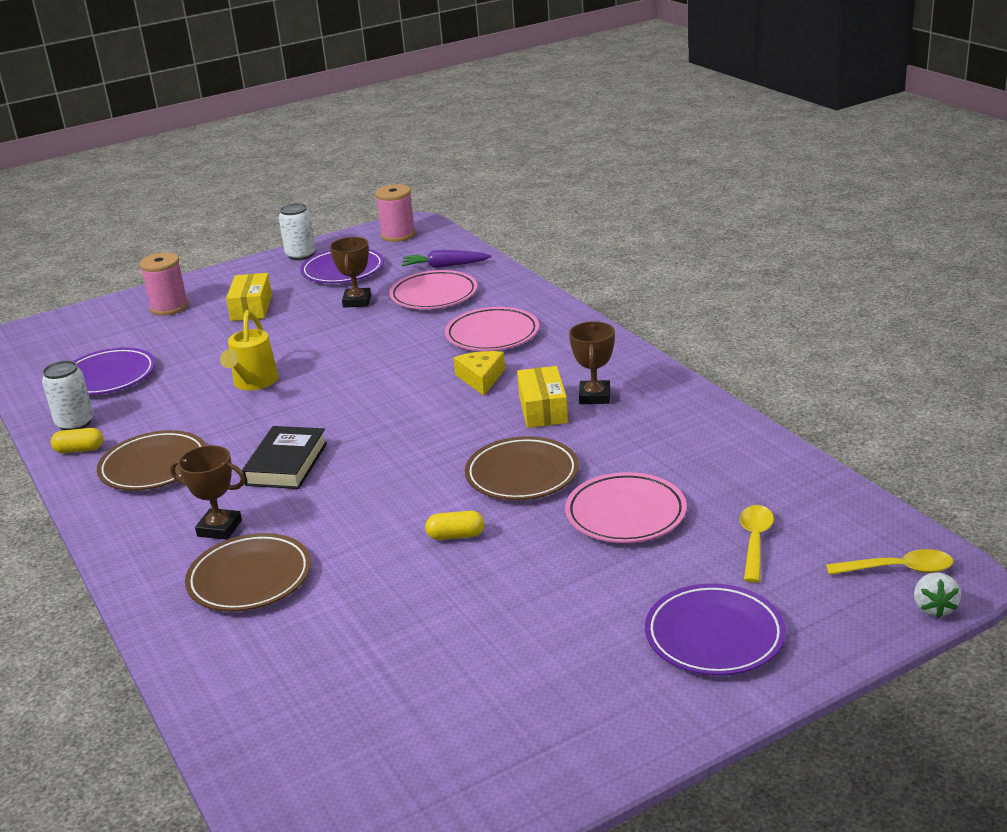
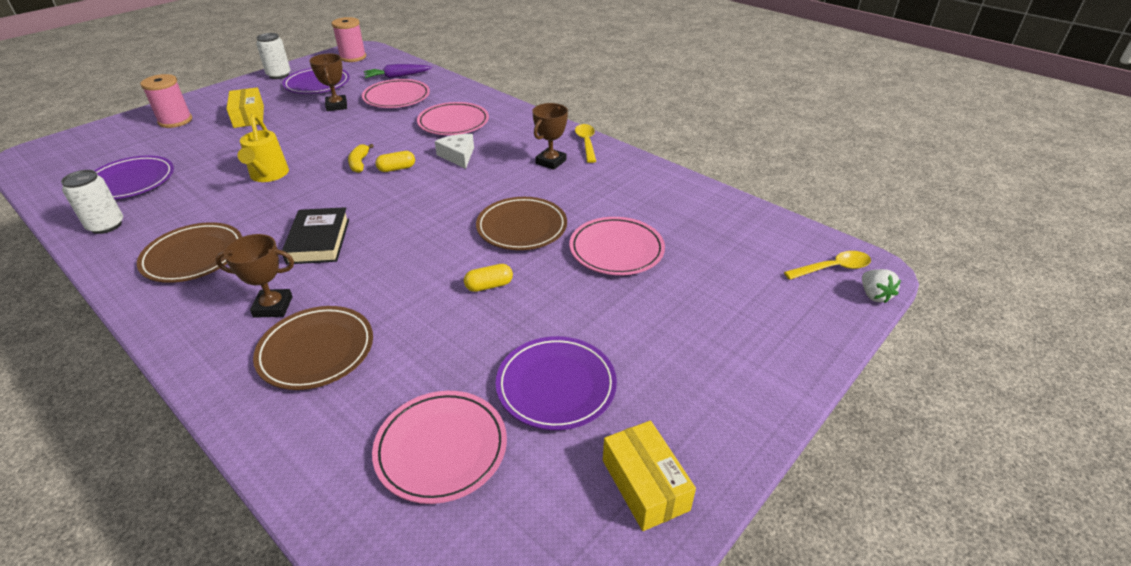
camera: 20 degrees left, 10 degrees up
(79, 450) = (115, 249): yellow capsule -> yellow capsule (397, 169)
(342, 688) = (441, 449): none -> pink plate
(360, 377) = (359, 163): none -> yellow banana
(481, 378) = (458, 156): yellow cheese -> white cheese
(543, 409) = (516, 175): yellow box -> yellow box (645, 485)
(594, 396) = (551, 162): brown trophy -> brown trophy turned 45 degrees clockwise
(714, 635) = (734, 343): purple plate -> purple plate (556, 386)
(755, 541) = (722, 260): yellow spoon -> yellow spoon (586, 143)

